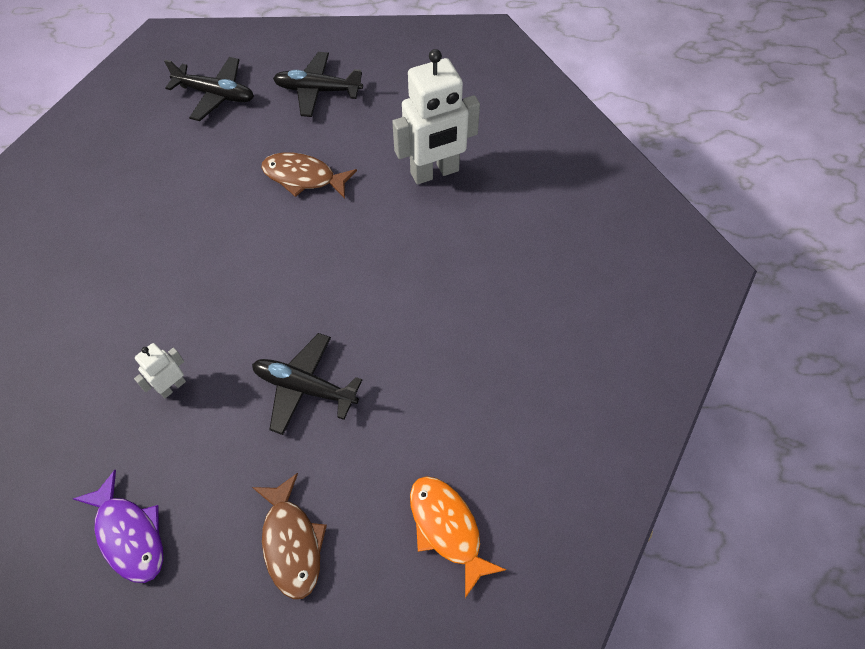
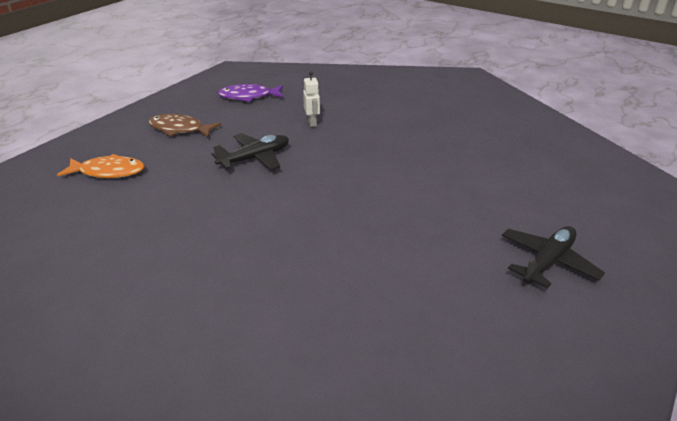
camera: 125 degrees right, 25 degrees down
(215, 94) = (576, 204): black plane -> none
(303, 177) = (434, 215): brown fish -> none
(435, 172) = (372, 291): white robot -> none

